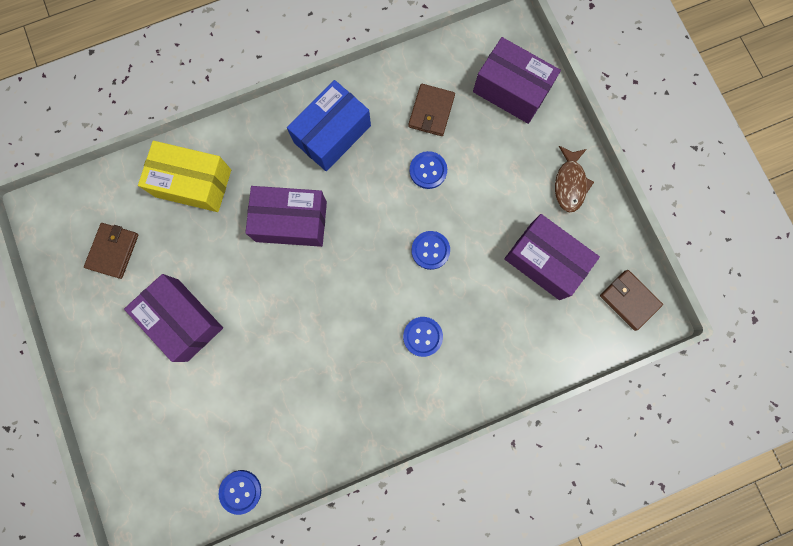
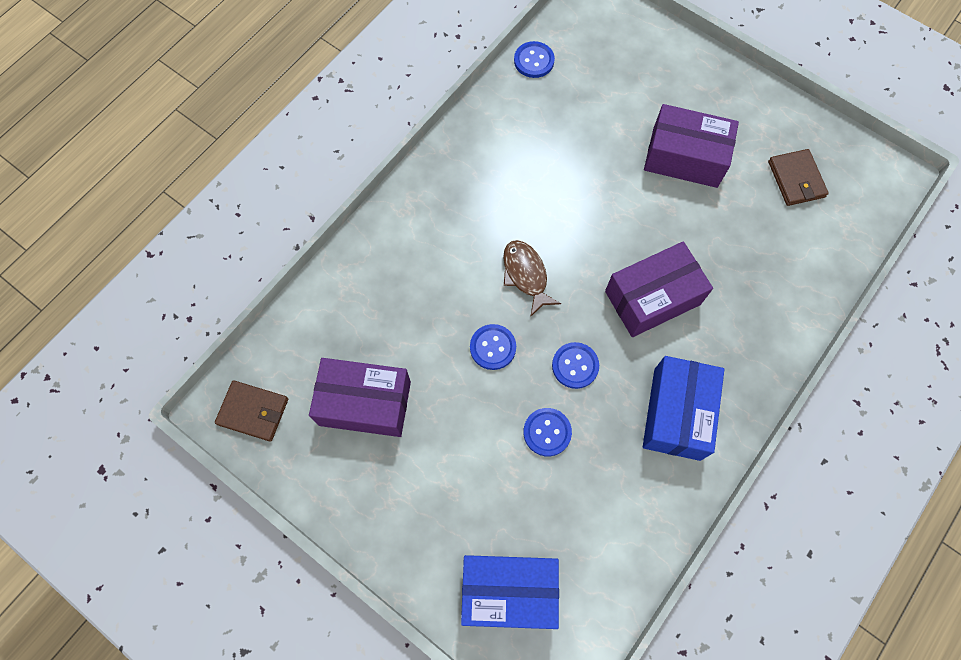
camera: 150 degrees right, 10 degrees down
(193, 183) = (776, 281): yellow box -> none
(422, 336) = (451, 261): blue button -> blue button (575, 366)
(431, 111) = (586, 506): brown wallet -> none
(511, 90) = (508, 591): purple box -> blue box
(569, 183) = (379, 509): brown fish -> brown fish (526, 275)

